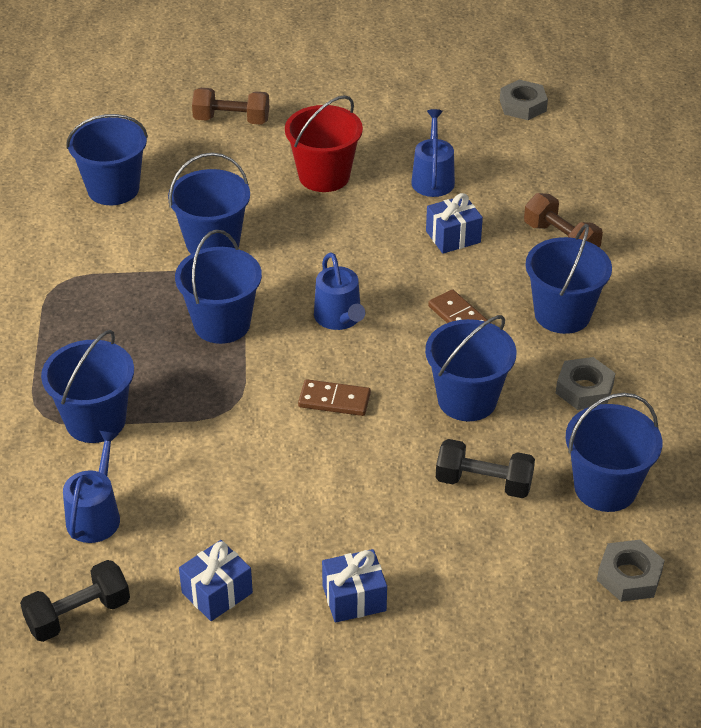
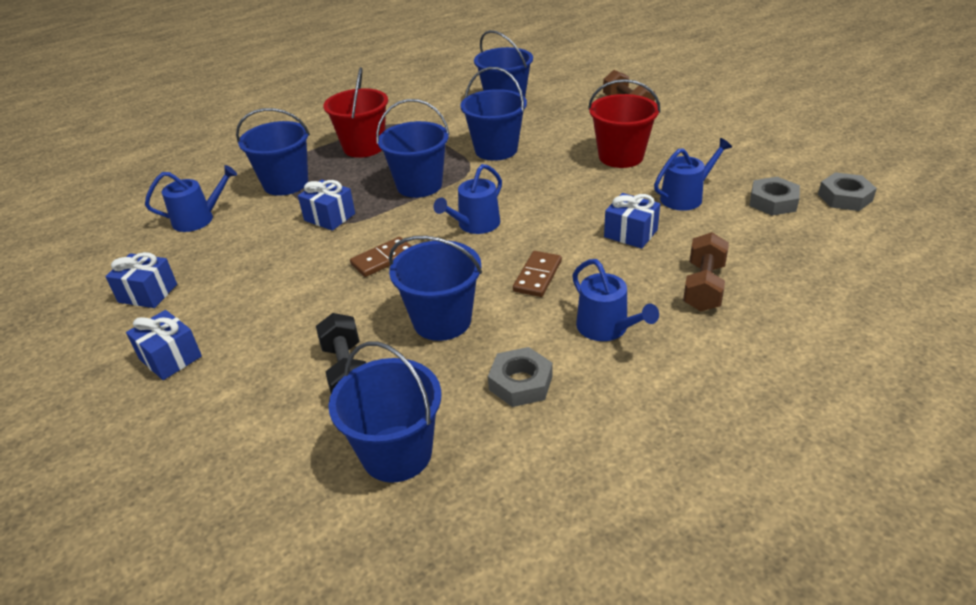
camera: 60 degrees right, 5 degrees down
(78, 614) = (104, 250): black dumbbell -> none
(83, 332) = (364, 147): none -> red bucket
(212, 410) = (329, 217): none -> blue gift
(334, 400) = (383, 259): brown domino -> brown domino turned 75 degrees clockwise
(562, 314) = (606, 328): blue bucket -> blue watering can
(629, 576) = (282, 523): grey nut -> grey nut (773, 202)

